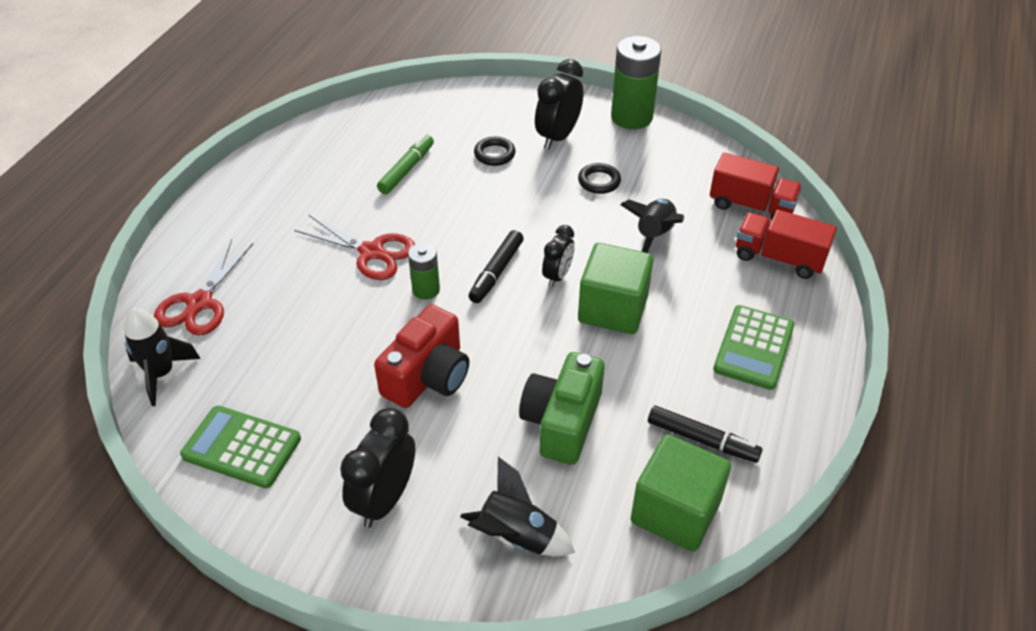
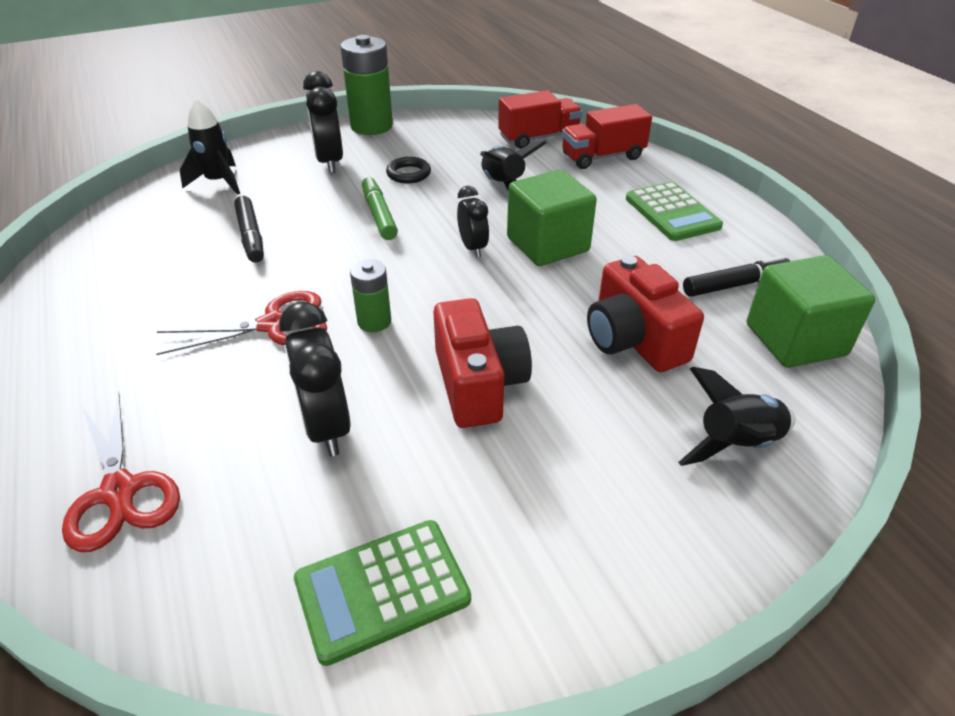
camera: 45 degrees left, 5 degrees down
(161, 374) = (165, 599): black rocket -> black rocket (218, 182)
(385, 499) = (596, 510): black clock -> black clock (326, 427)
(406, 170) = (217, 246): green marker -> green marker (379, 215)
(494, 154) = (290, 197): black ring -> none
(496, 272) = (418, 273): black marker -> black marker (251, 236)
(562, 422) = (633, 339): green camera -> red camera

